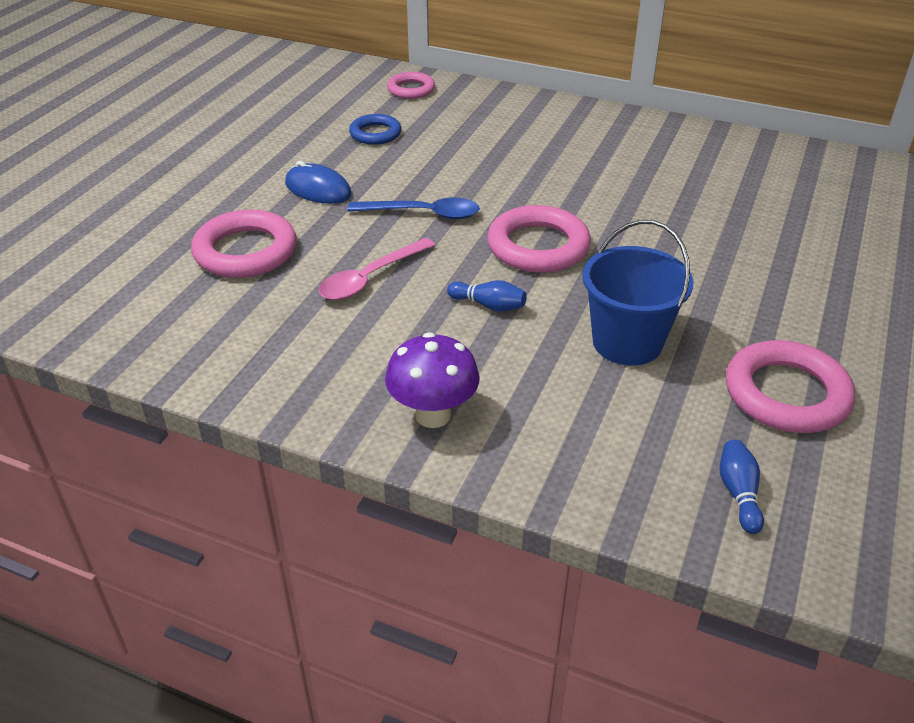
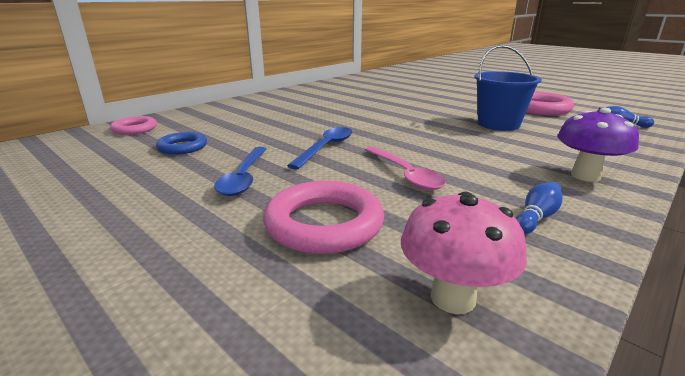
camera: 70 degrees left, 15 degrees down
(161, 324) = (452, 298): none -> pink mushroom
(318, 189) = (244, 177): blue mouse -> blue spoon
(488, 305) = (455, 146): blue bowling pin -> blue bowling pin (536, 218)
(538, 246) = (392, 127): pink ring -> none

